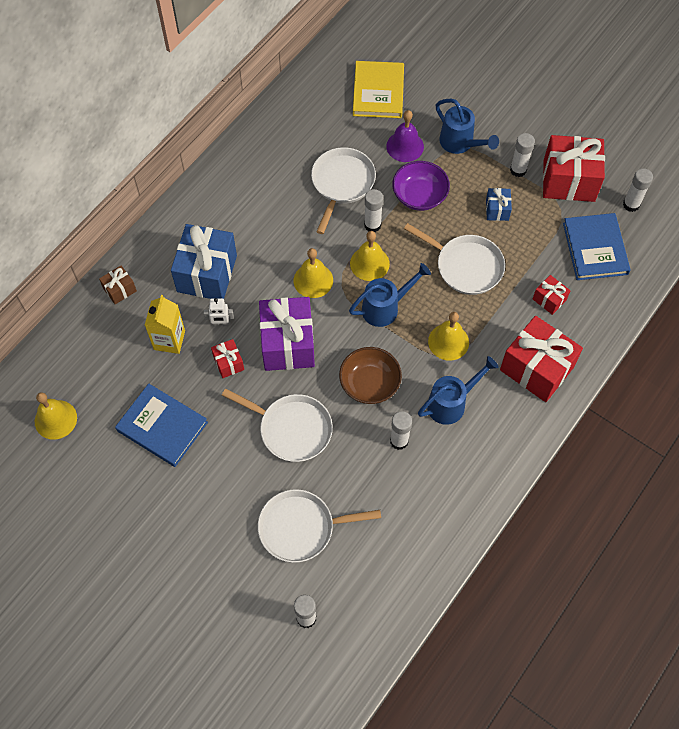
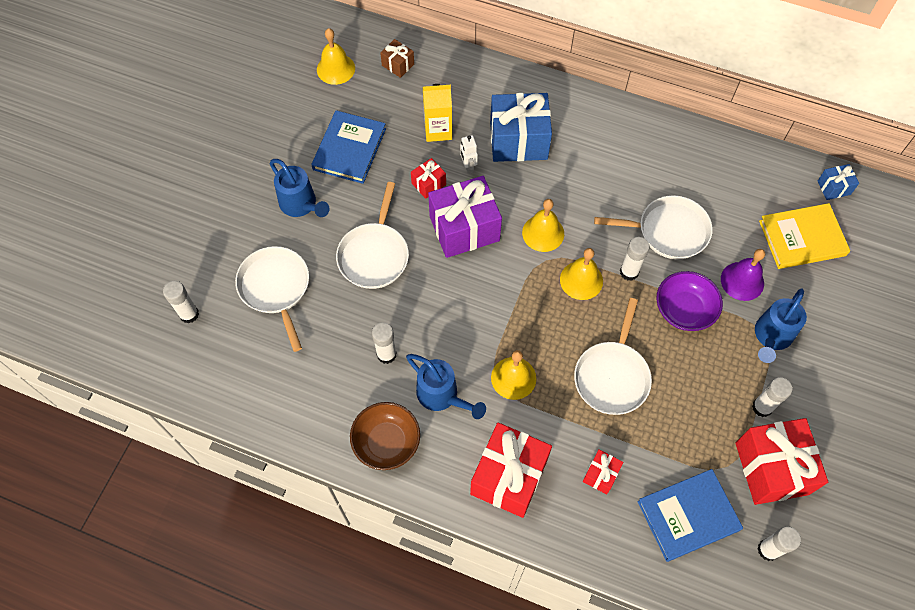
camera: 75 degrees right, 0 degrees up
(120, 290) = (477, 77): brown gift -> brown gift (398, 65)
(369, 383) = (442, 312): brown bowl -> brown bowl (386, 442)
(385, 308) = (533, 307): blue watering can -> blue watering can (301, 205)
(497, 210) = (698, 395): blue gift -> blue gift (833, 188)

